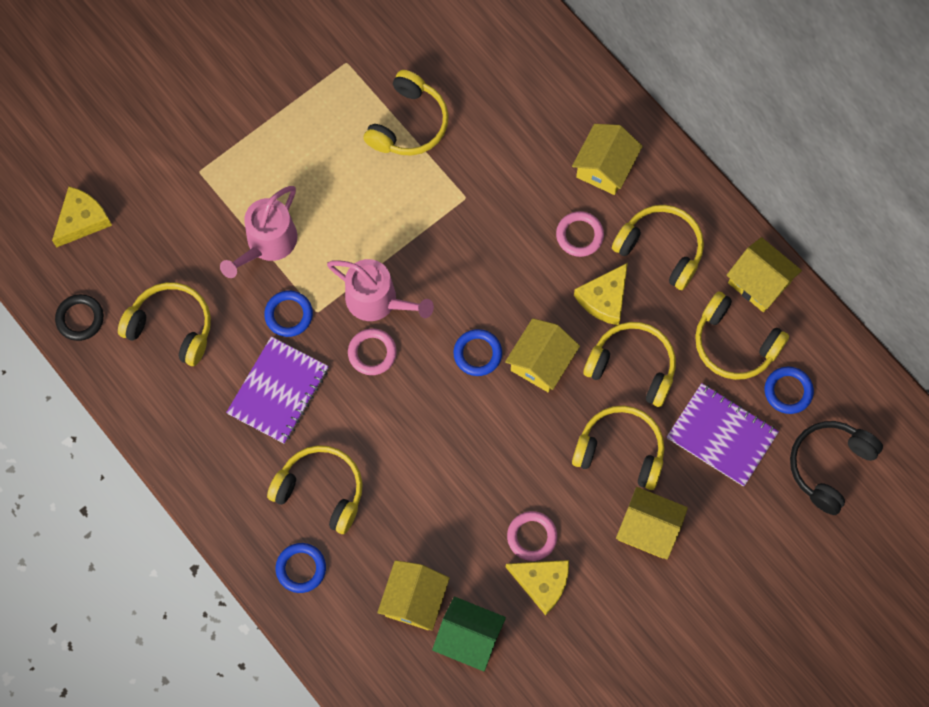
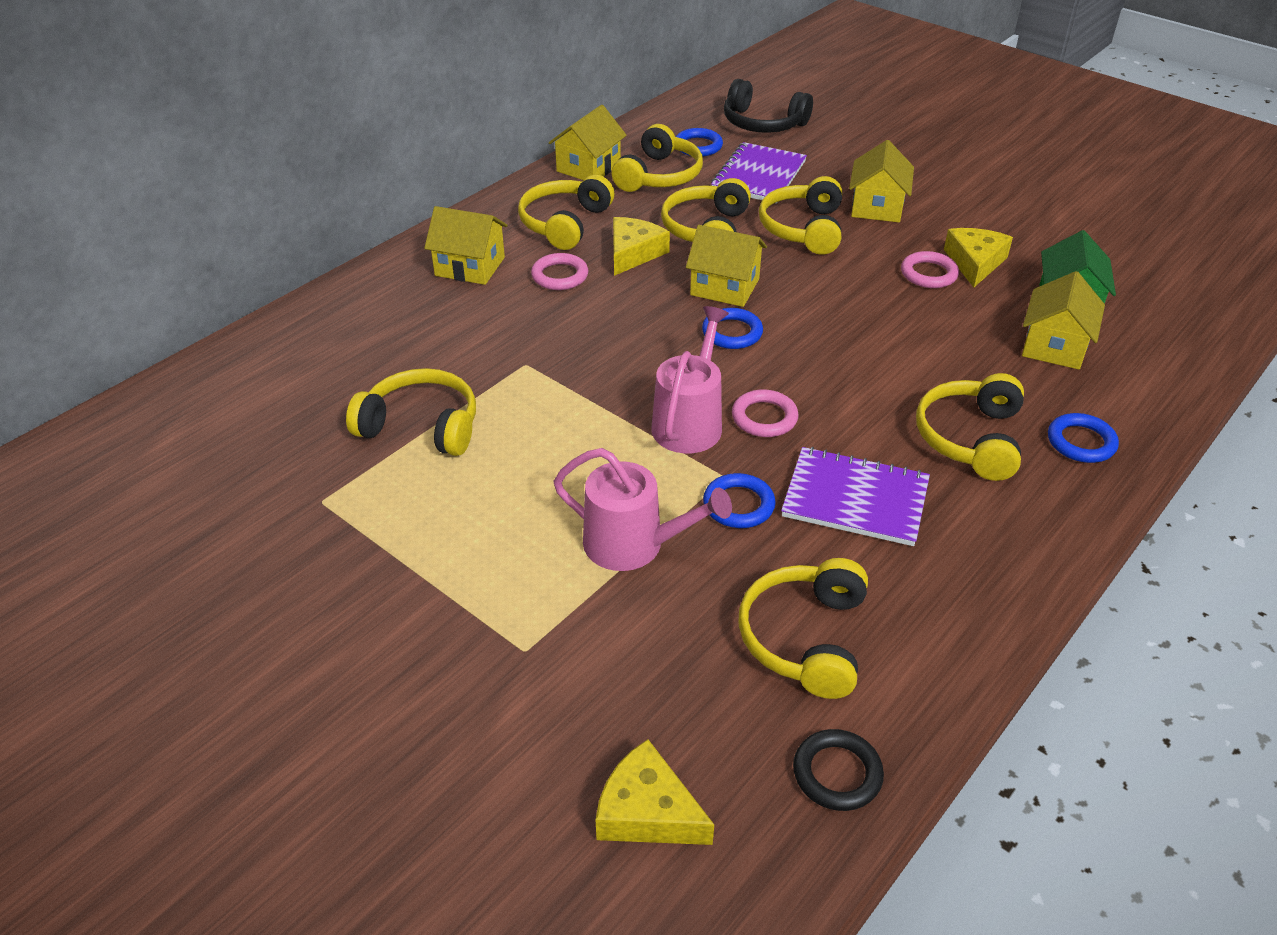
camera: 100 degrees left, 30 degrees down
(414, 600) = (1054, 346): yellow house -> yellow house turned 75 degrees counterclockwise
(604, 298) = (633, 253): yellow cheese -> yellow cheese turned 90 degrees counterclockwise

